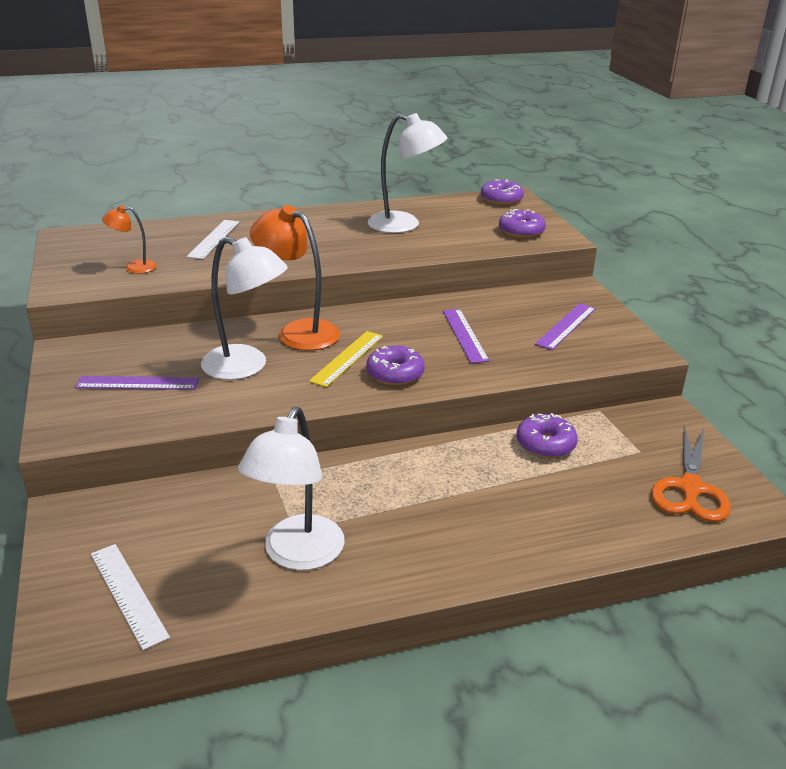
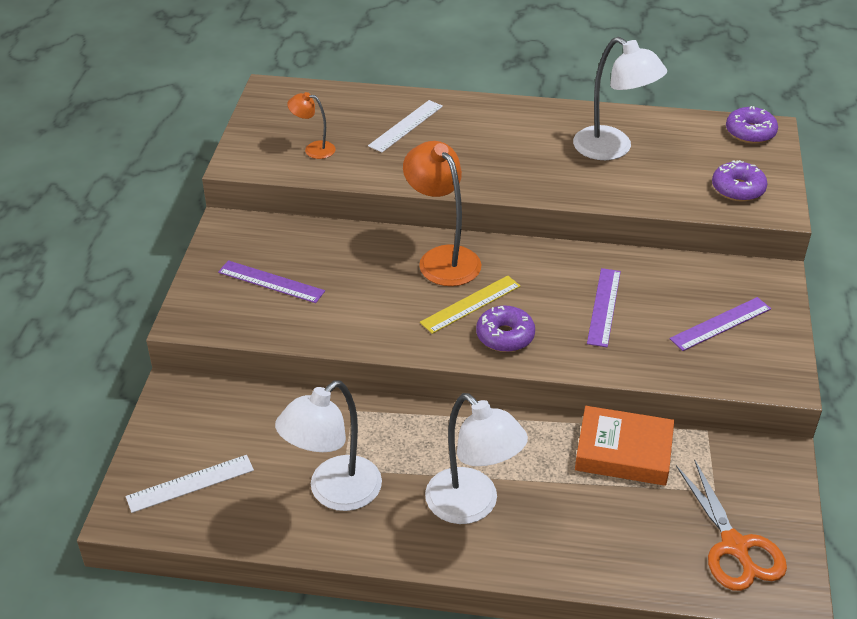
camera: 25 degrees right, 10 degrees up
(128, 594) = (190, 483): white ruler -> white ruler turned 75 degrees clockwise
(246, 367) = (372, 289): white lamp -> white lamp (472, 506)
(545, 444) = (623, 452): purple donut -> orange book
(690, 488) = (734, 547): orange scissors -> orange scissors turned 60 degrees counterclockwise

